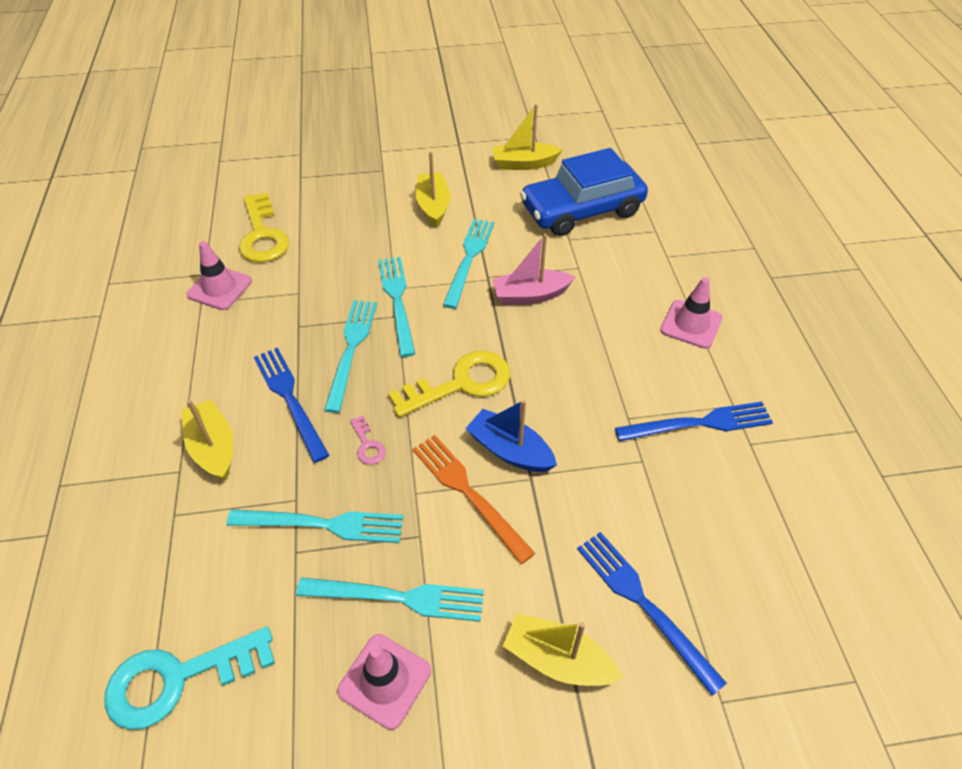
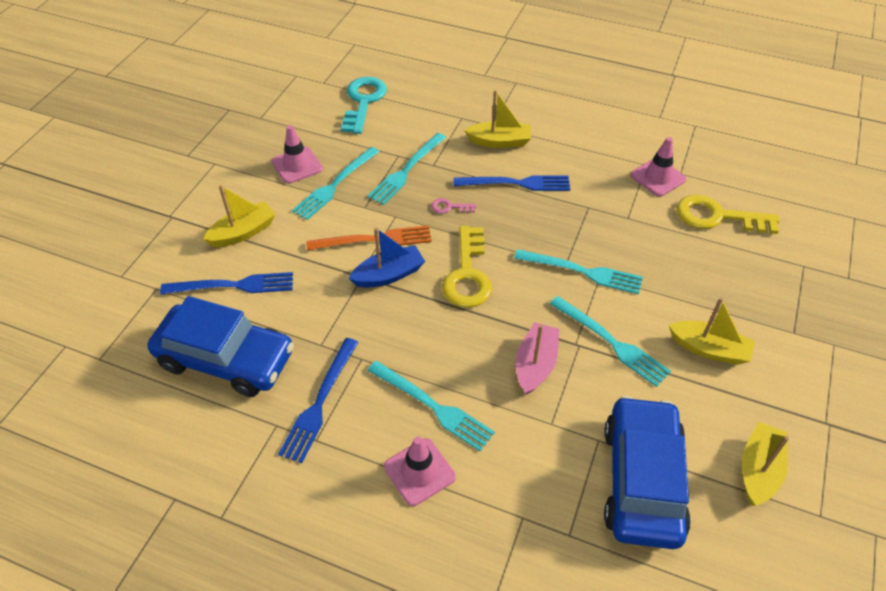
camera: 120 degrees right, 0 degrees up
(351, 349) = (544, 227): turquoise fork -> turquoise fork (433, 407)
(732, 537) = (226, 359): none -> blue car

